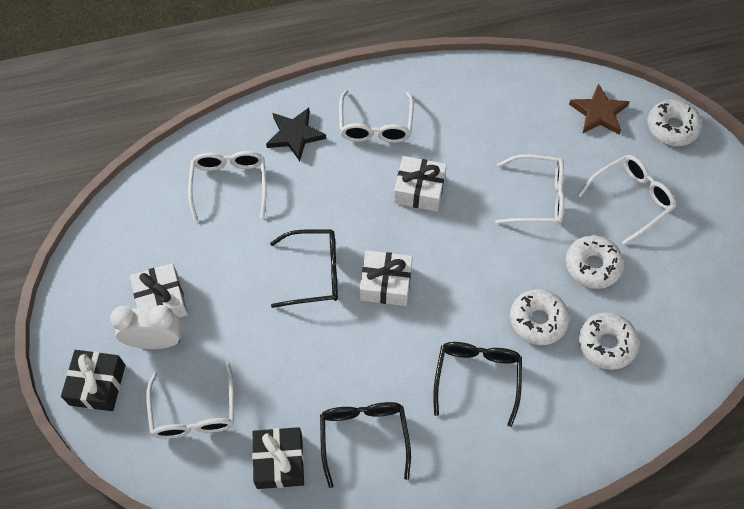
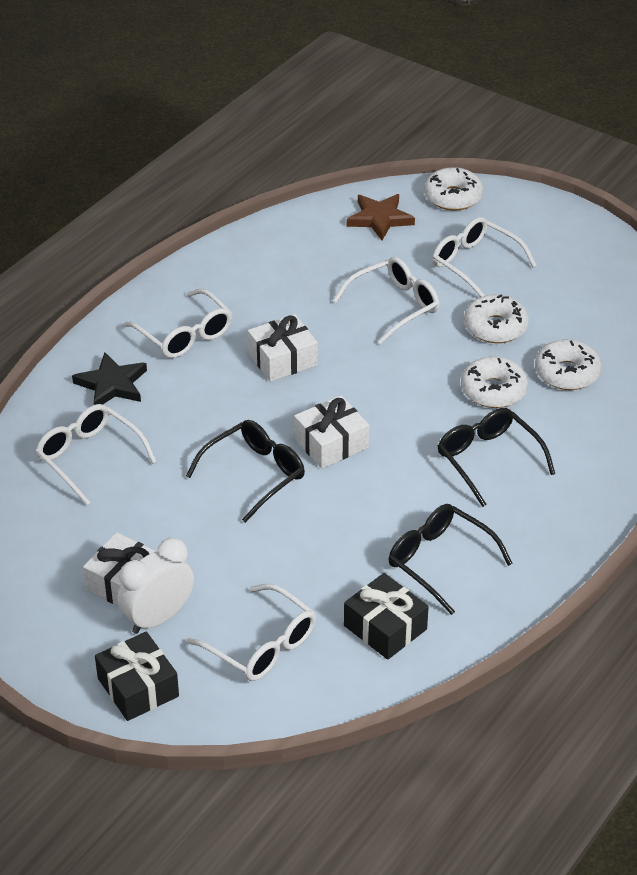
camera: 40 degrees left, 20 degrees down
(631, 199) = (475, 264): white glasses -> white glasses turned 60 degrees counterclockwise

